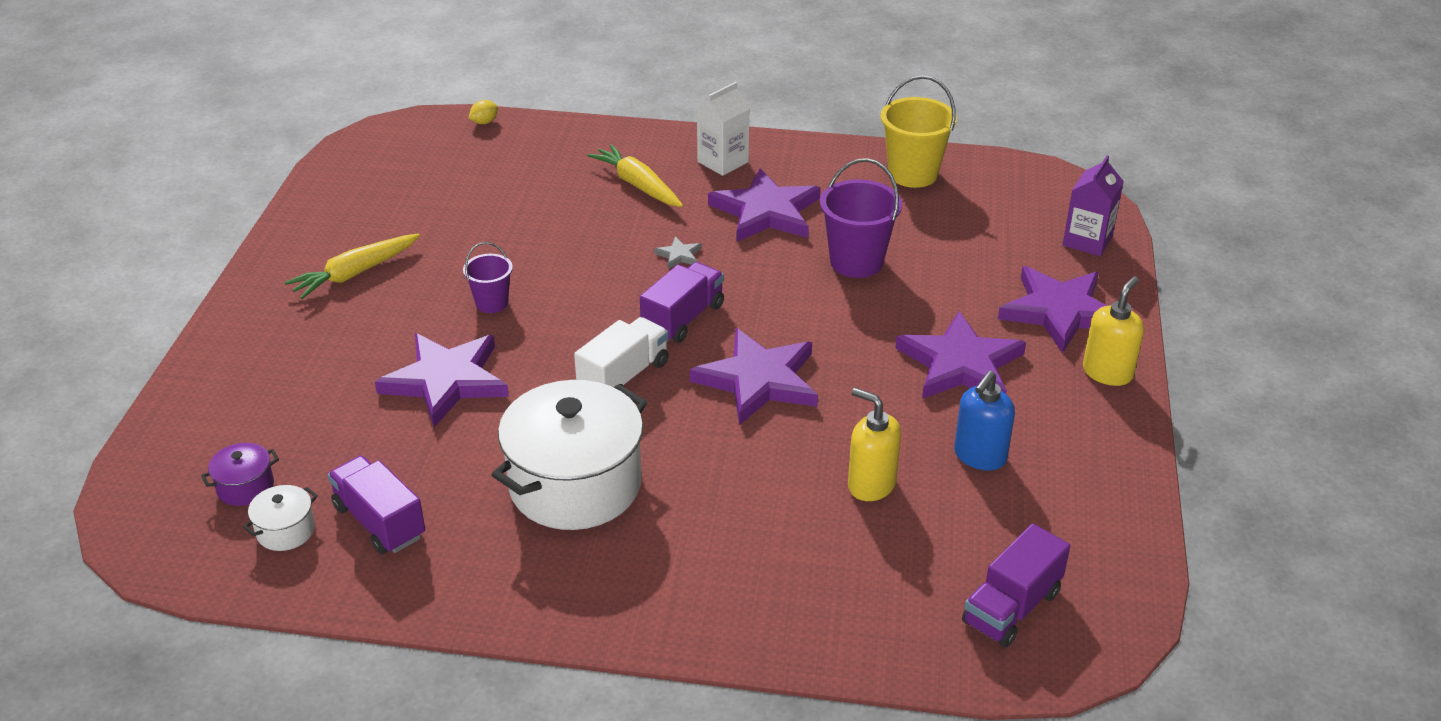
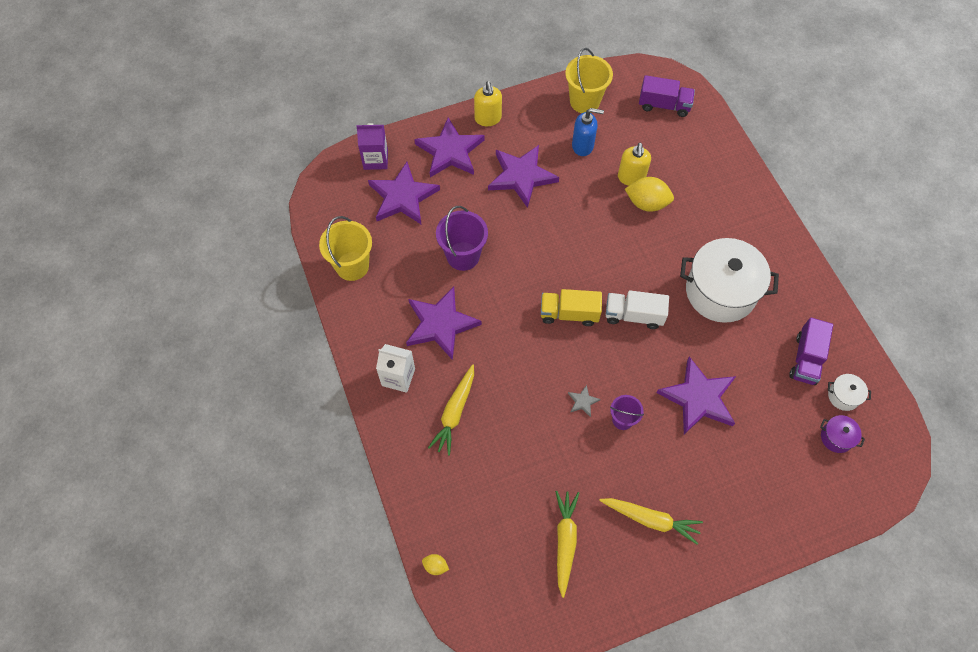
camera: 120 degrees left, 25 degrees up
(408, 206) = (565, 541): none -> yellow carrot
(679, 255) = (513, 347): grey star -> grey star (583, 401)
(683, 319) = (569, 313): purple truck -> yellow truck
(758, 380) = (593, 254): purple star -> purple star (403, 197)
(805, 479) = (647, 203): none -> yellow lemon
(1083, 501) = (584, 101): none -> yellow bucket
(1107, 372) = (488, 118): yellow soap dispenser -> yellow soap dispenser turned 105 degrees counterclockwise

